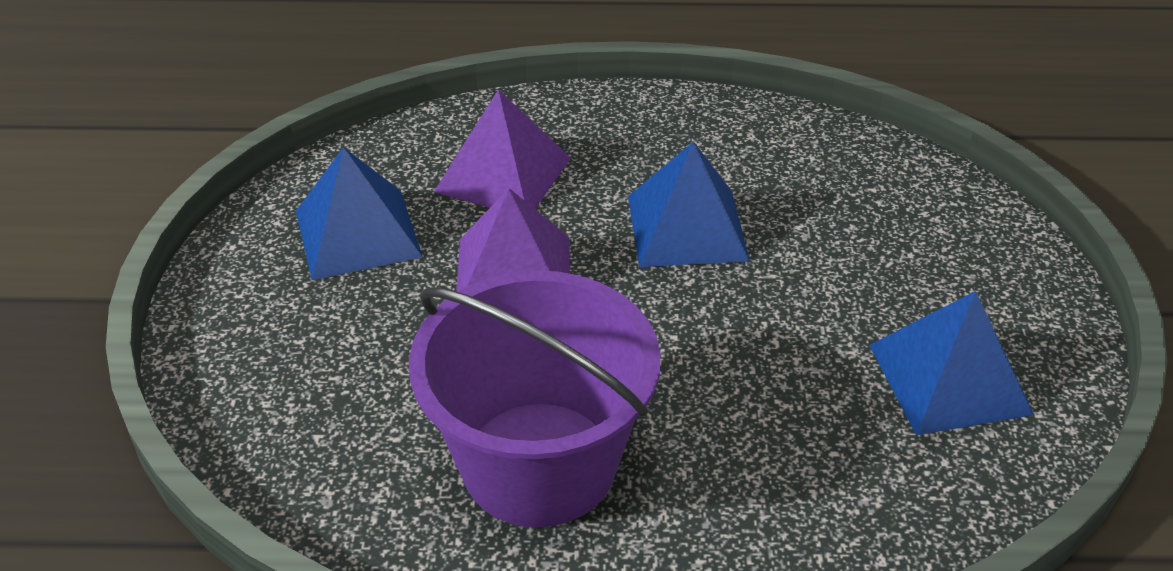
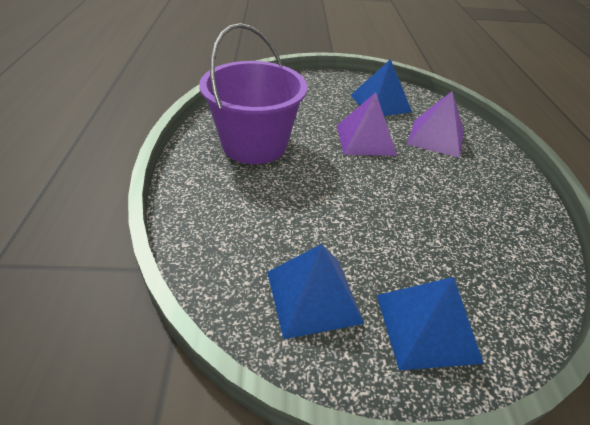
camera: 85 degrees right, 0 degrees up
(686, 227) = (419, 194): blue pyramid -> blue pyramid (426, 327)

